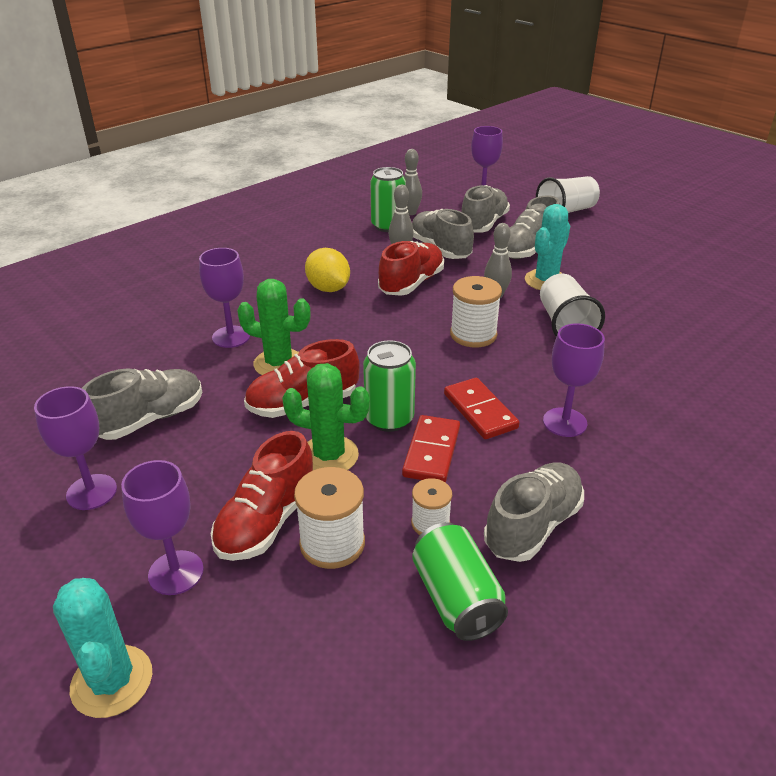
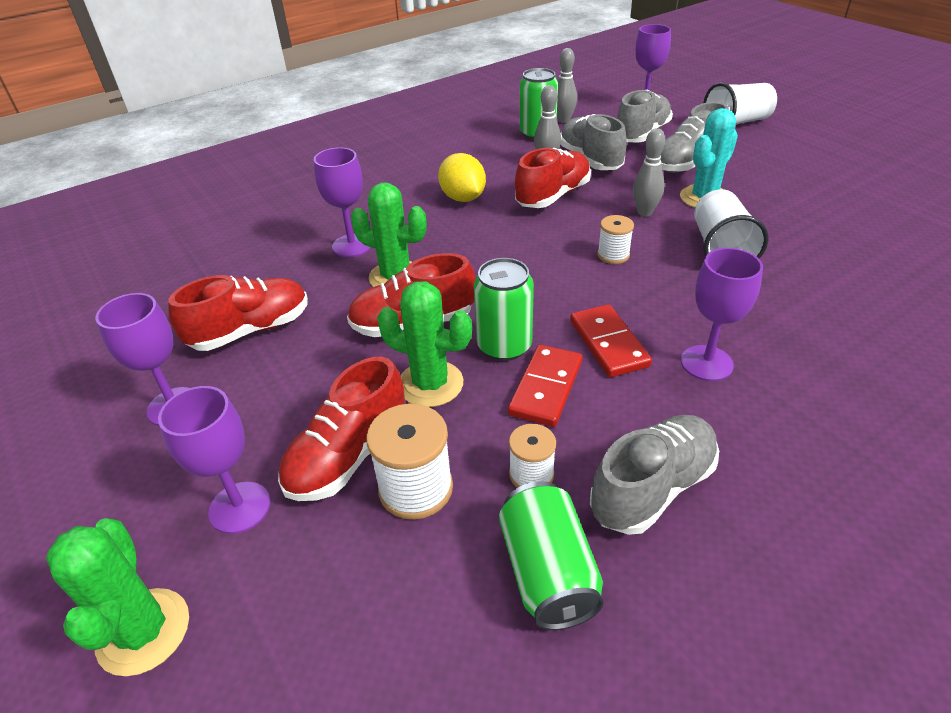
camera: 10 degrees right, 5 degrees up
(112, 681) = (144, 631): turquoise cactus -> green cactus
(150, 419) = (251, 330): grey shoe -> red shoe
(473, 334) = (613, 255): white spool -> white spool, size x0.61

